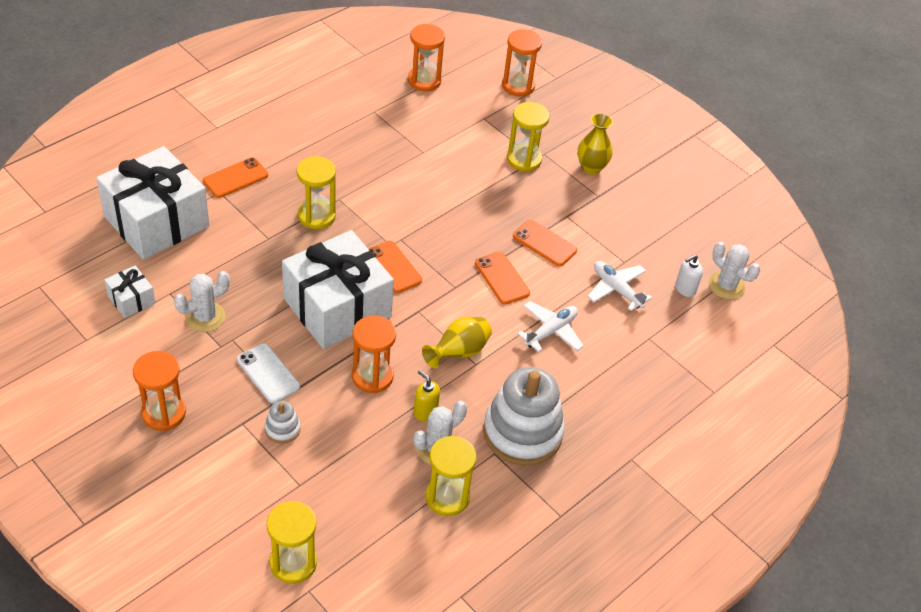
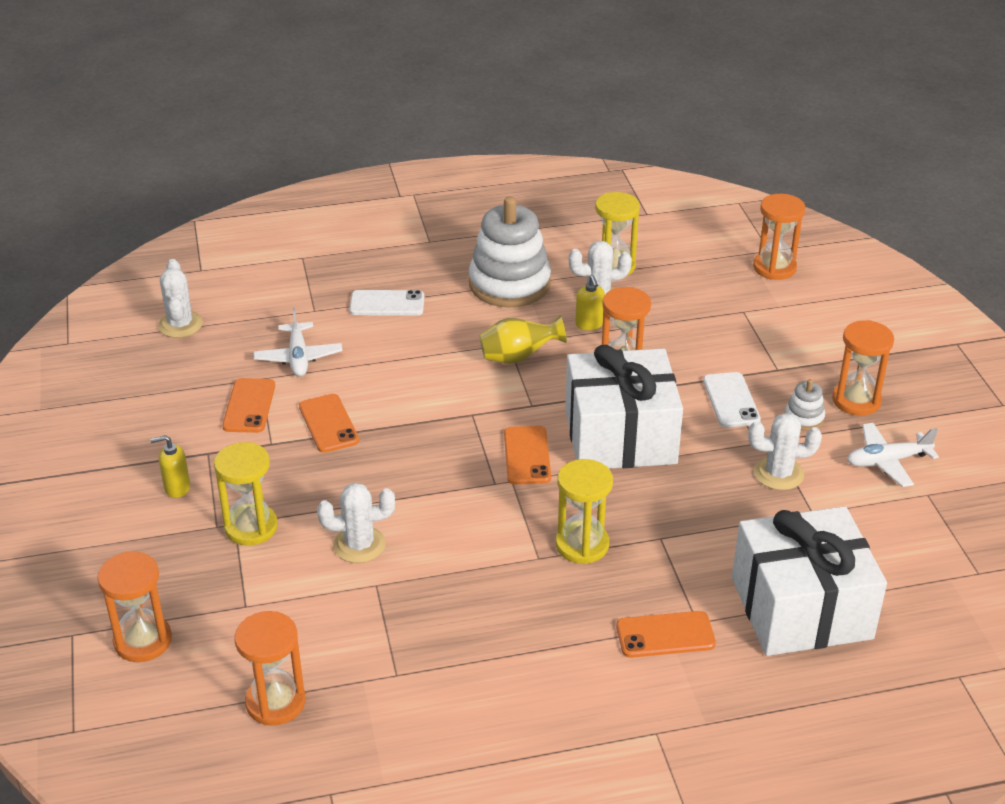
camera: 145 degrees left, 10 degrees down
(131, 300) = (862, 520): white gift -> none
(282, 429) = (739, 353): white stacking toy -> white stacking toy (804, 418)
(293, 563) = (774, 268): yellow hourglass -> orange hourglass
(452, 170) = (359, 545): none -> white cactus
(501, 278) = (412, 406): orange phone -> orange phone (249, 406)
(550, 331) = (407, 345): white plane -> white plane (887, 461)
(591, 167) = (177, 488): yellow vase -> yellow soap dispenser
(601, 368) = (387, 304): none -> white phone
(685, 289) = (227, 335): white soap dispenser -> none

